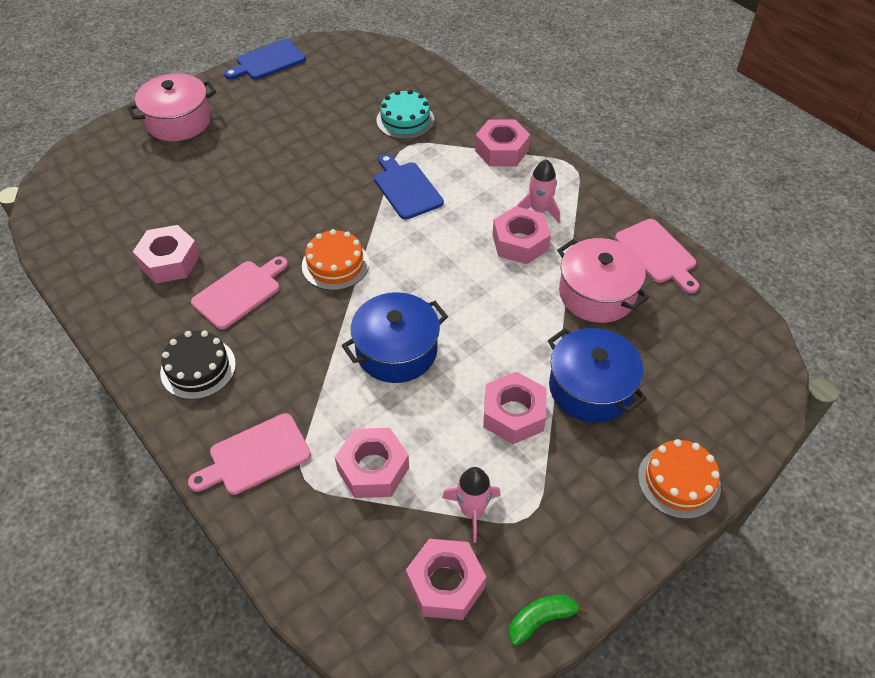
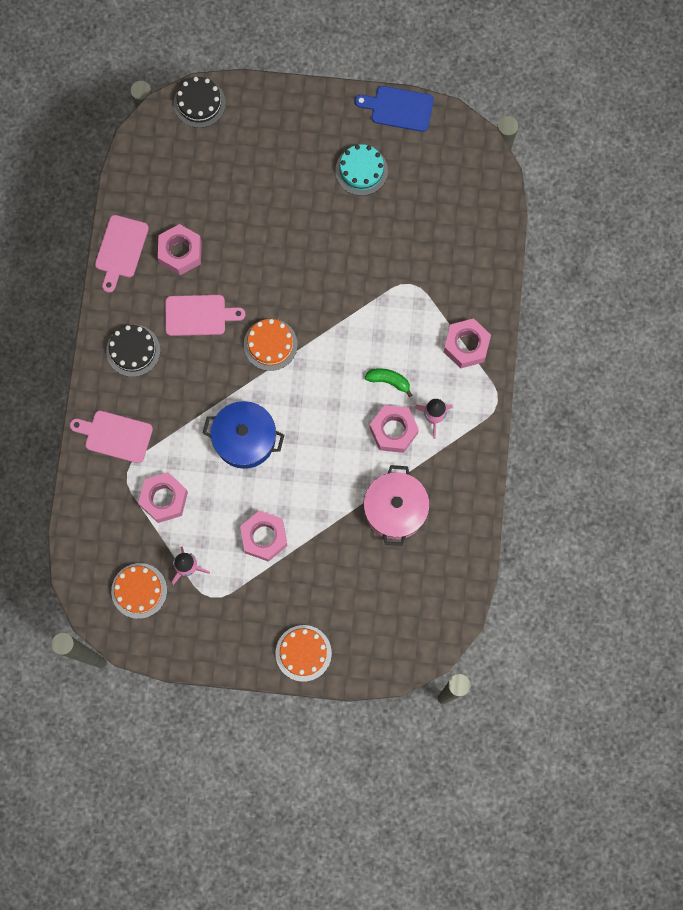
camera: 45 degrees right, 25 degrees up
(81, 156) = (199, 103): none -> black cake
(178, 121) = (286, 122): pink pot -> none
(405, 120) = (433, 258): turquoise cake -> turquoise cake (361, 170)
(406, 188) = (371, 322): blue cutting board -> none
(445, 584) = (139, 590): pink nut -> orange cake
(540, 620) = (163, 648): green banana -> green banana (388, 381)
(590, 388) = (321, 562): blue pot -> none
(657, 254) = (465, 517): pink cutting board -> pink cutting board (120, 250)

